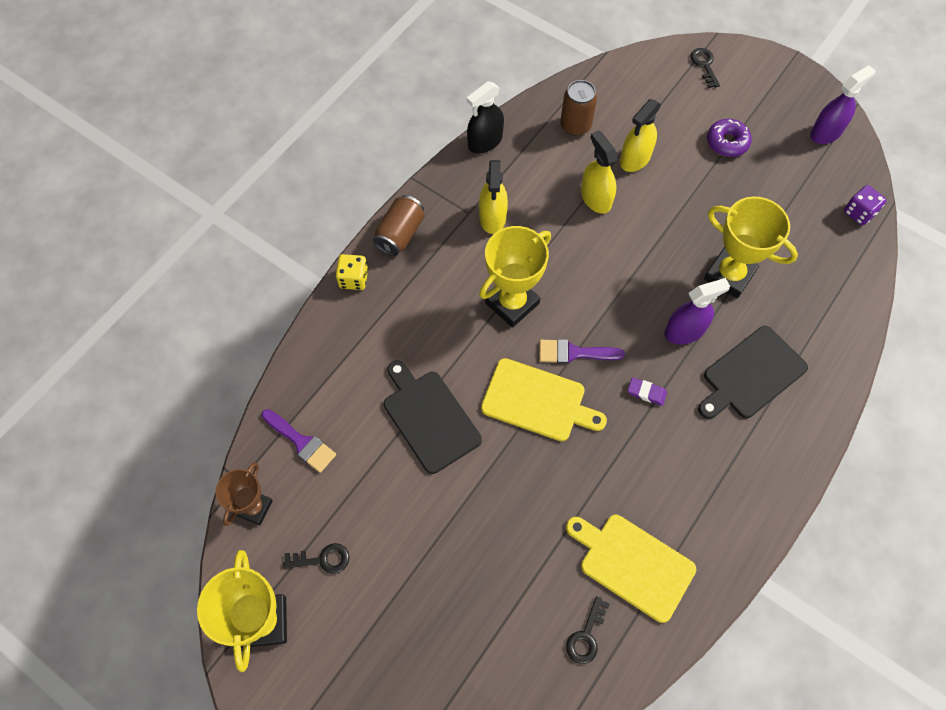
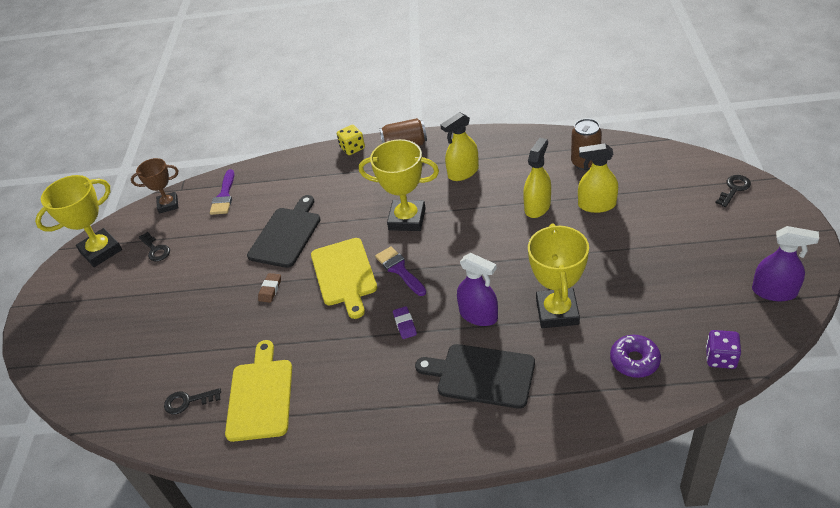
camera: 60 degrees right, 20 degrees down
(485, 141) = (517, 135): black spray bottle -> none
(497, 478) = (270, 289): none -> brown eraser
(727, 142) = (679, 241): purple donut -> purple donut (634, 360)

